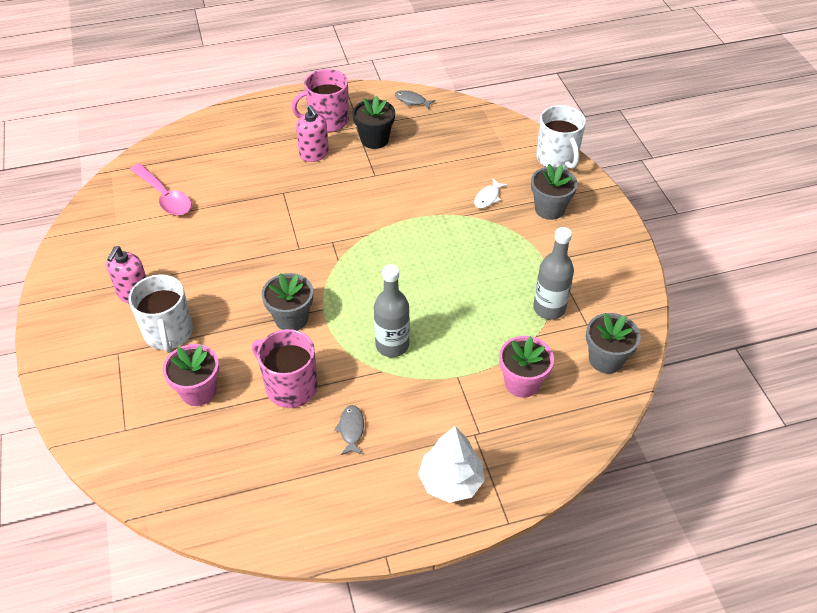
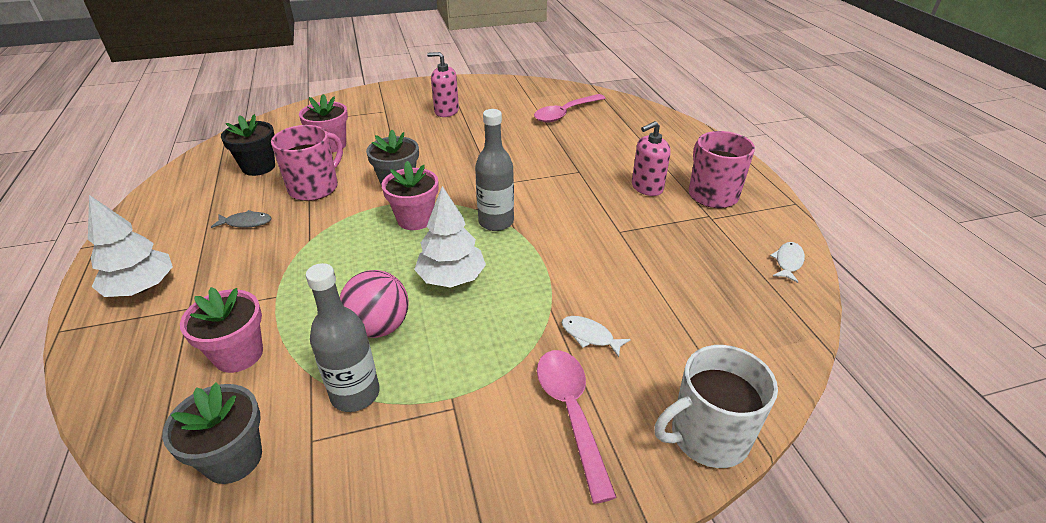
camera: 90 degrees right, 10 degrees down
(168, 333) = (399, 128): white mug -> none
(352, 299) = (415, 219): none -> pink flower pot
(374, 139) = (688, 230): black flower pot -> black flower pot (258, 167)
(392, 345) = (341, 247): grey bottle -> grey bottle (496, 222)
(412, 101) = (788, 262): grey fish -> white fish
(432, 269) = (451, 278): none -> white tree
(487, 305) = (379, 327): none -> pink ball
(549, 209) = (571, 412): grey flower pot -> pink spoon

